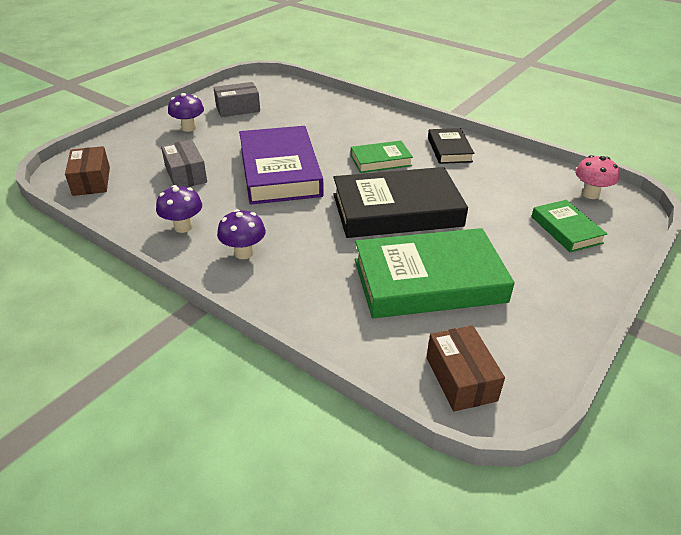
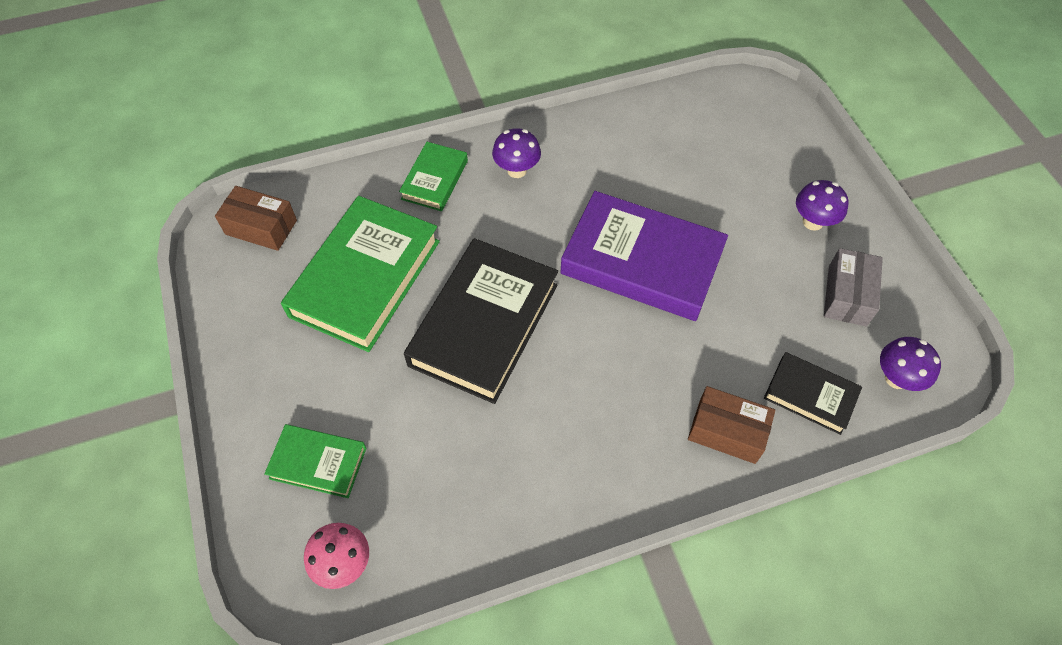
camera: 125 degrees right, 20 degrees up
(91, 181) = (728, 106): brown box -> brown box (727, 431)
(183, 227) = (591, 145): purple mushroom -> purple mushroom (896, 378)
(186, 174) = (692, 180): grey box -> none
(380, 160) = (595, 377): green book -> green book (434, 180)
(449, 149) = (565, 480): black book -> black book (810, 395)

